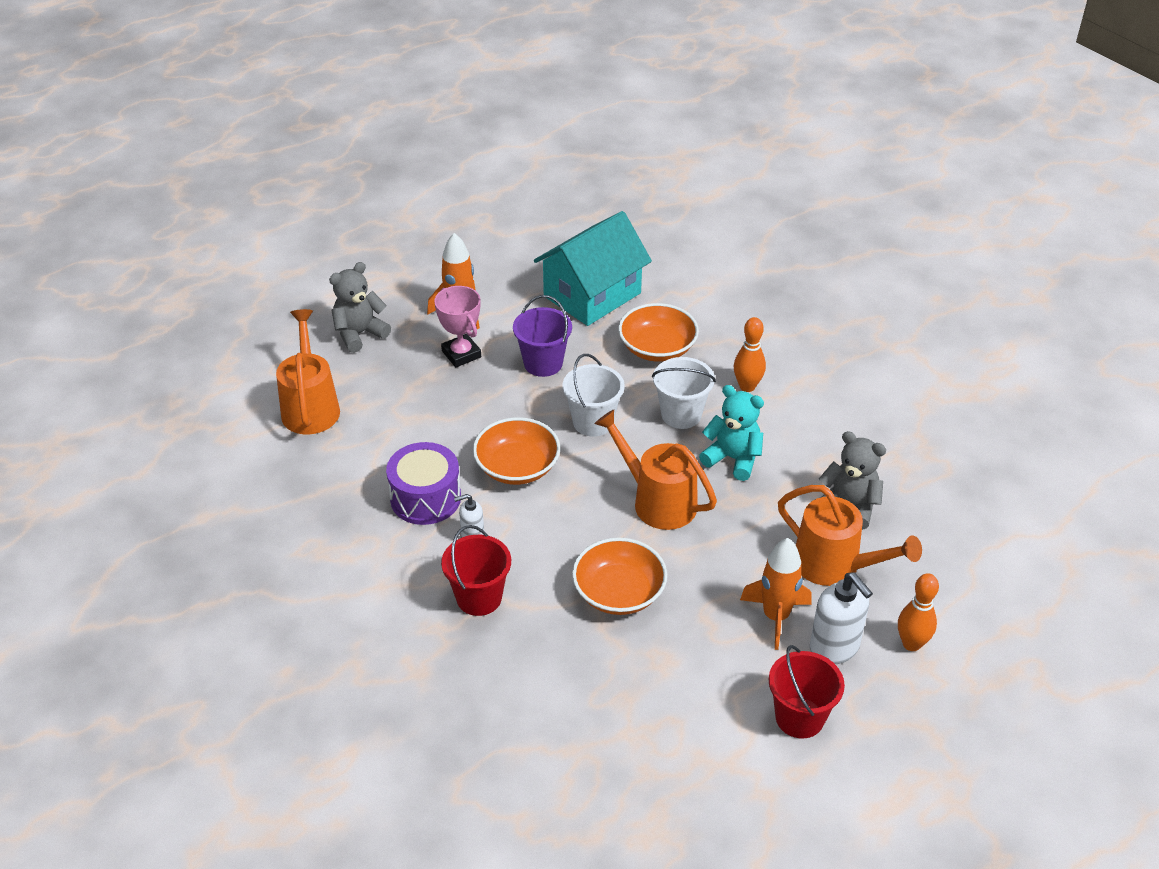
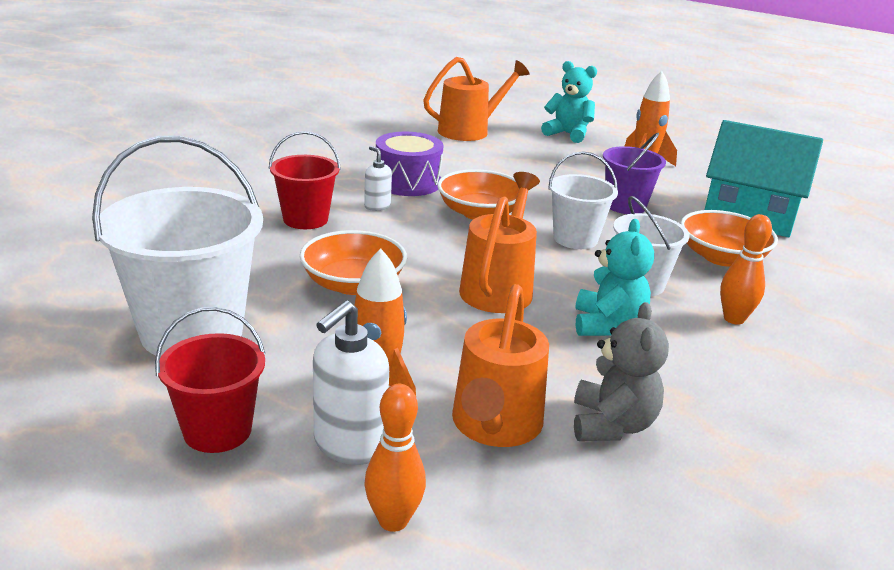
camera: 65 degrees right, 15 degrees down
(359, 334) = (568, 134): grey teddy bear -> turquoise teddy bear
(461, 354) = (592, 171): pink trophy -> none
(661, 715) = (192, 332): none -> white bucket

